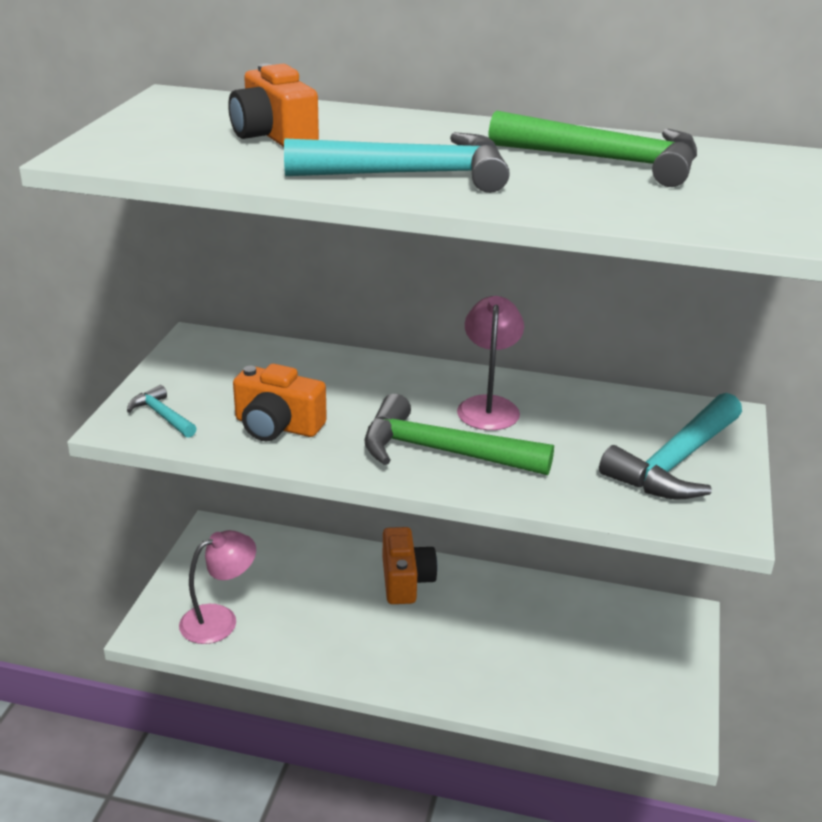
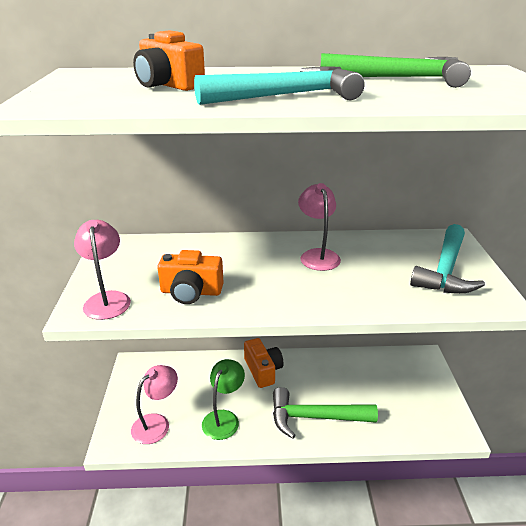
camera: 15 degrees left, 0 degrees up
(162, 416) = (107, 299): turquoise hammer -> pink lamp
(318, 634) = (224, 418): none -> green lamp
(442, 452) = (307, 289): green hammer -> green hammer (315, 417)

